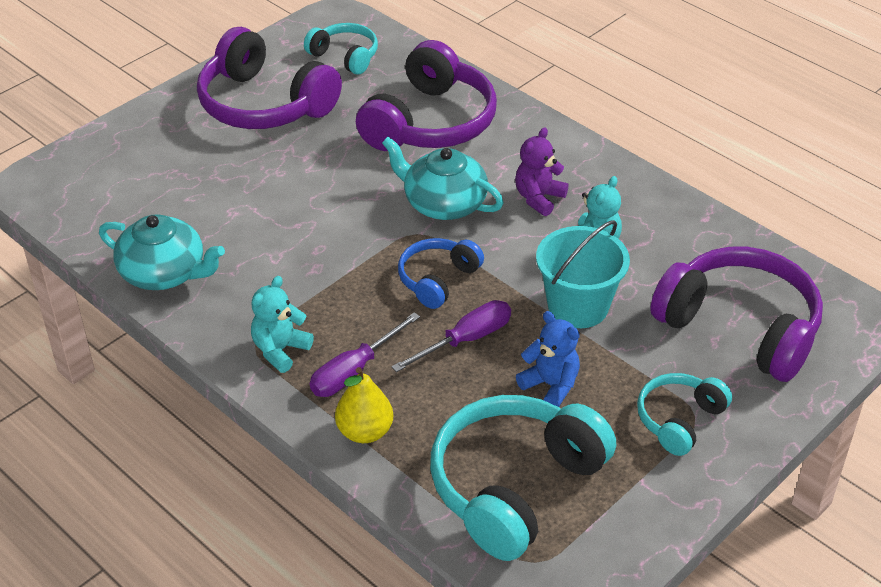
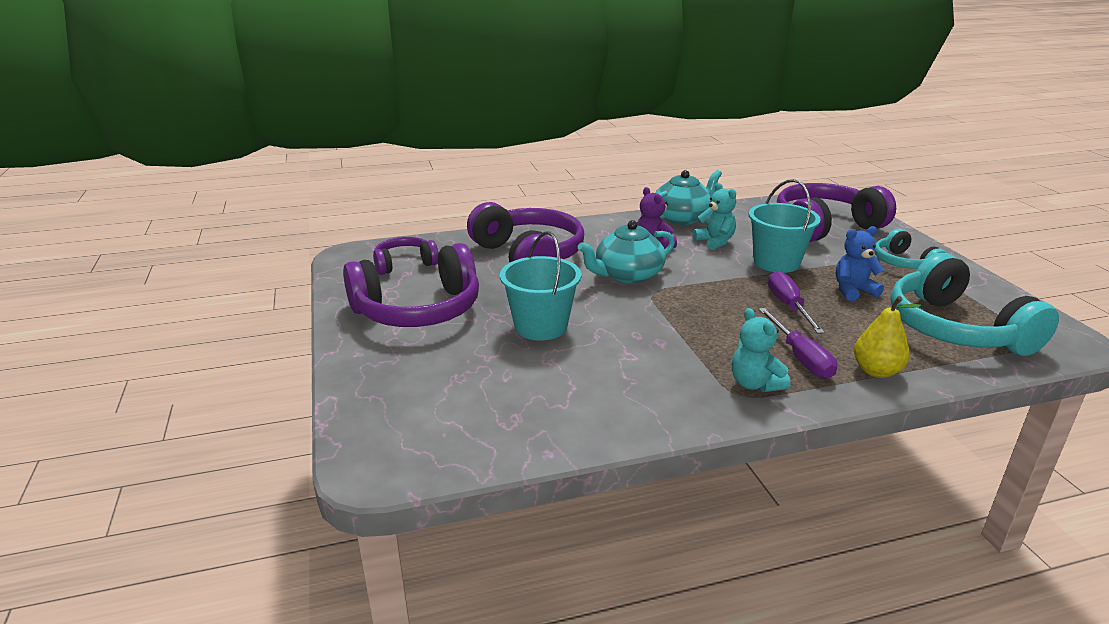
camera: 60 degrees left, 15 degrees down
(164, 273) = (603, 418): turquoise teapot -> turquoise teapot (682, 218)
(289, 185) = (541, 326): none -> turquoise bucket
(345, 56) = (404, 264): turquoise headphones -> purple headphones
(437, 280) = (713, 299): blue headphones -> none

